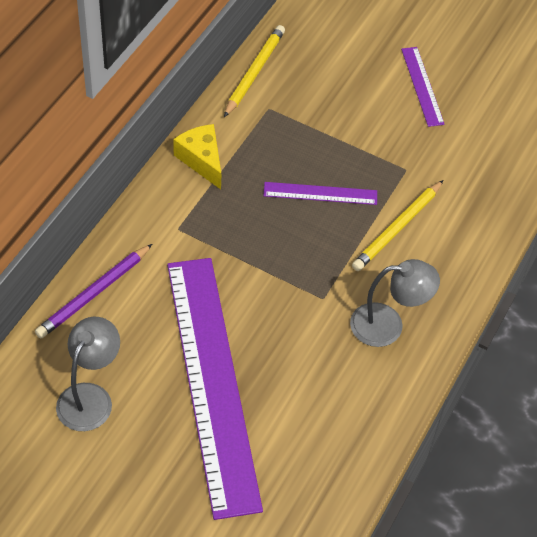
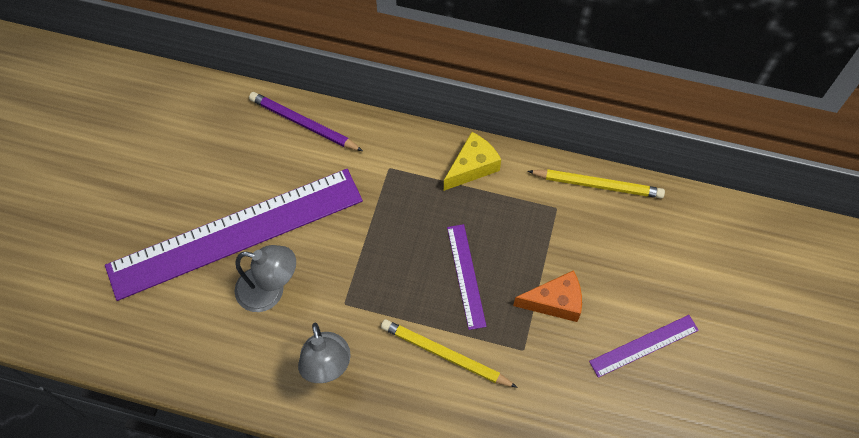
camera: 80 degrees right, 10 degrees up
(90, 397) = (203, 148): grey lamp -> grey lamp (270, 291)
(365, 135) = (554, 302): none -> orange cheese

